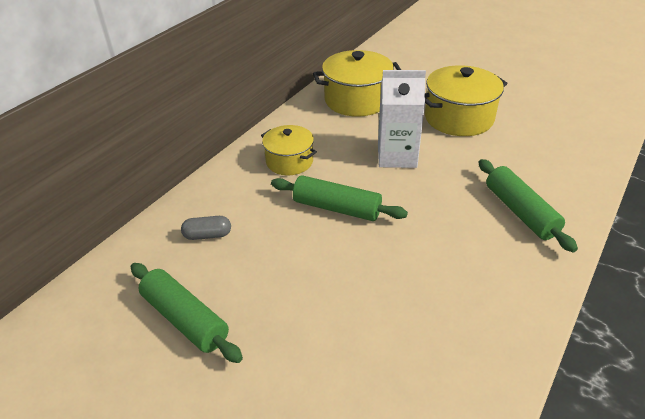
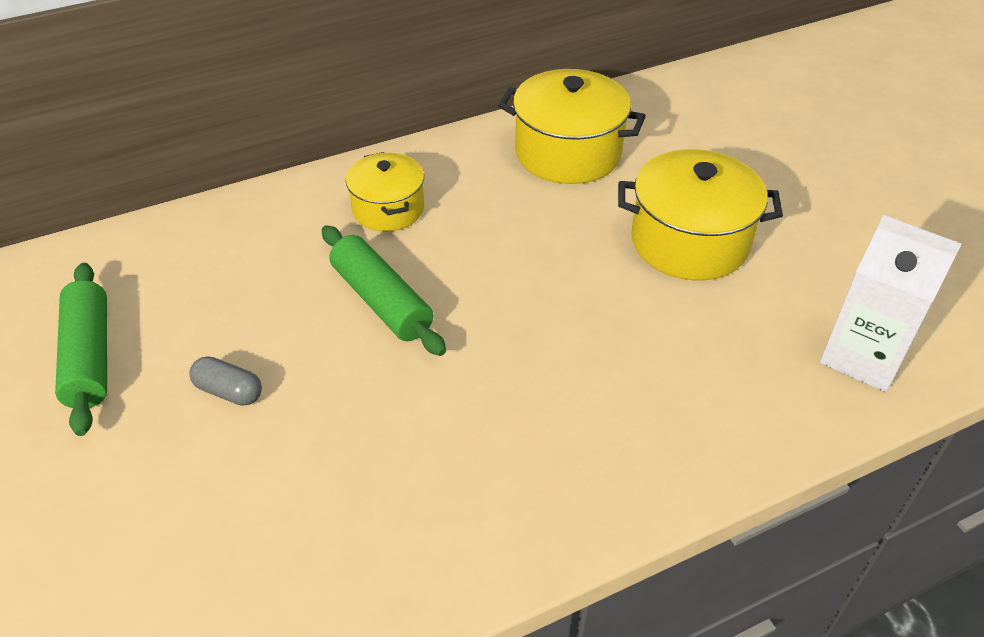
camera: 30 degrees right, 5 degrees up
(207, 235) = (203, 266): grey capsule -> grey capsule (229, 391)
(397, 156) = (535, 262): white carton -> white carton (863, 356)
(520, 212) = (622, 426): green rolling pin -> none

